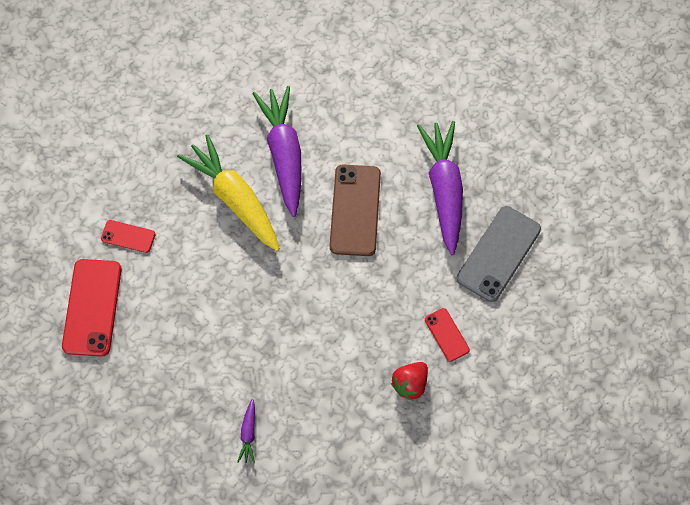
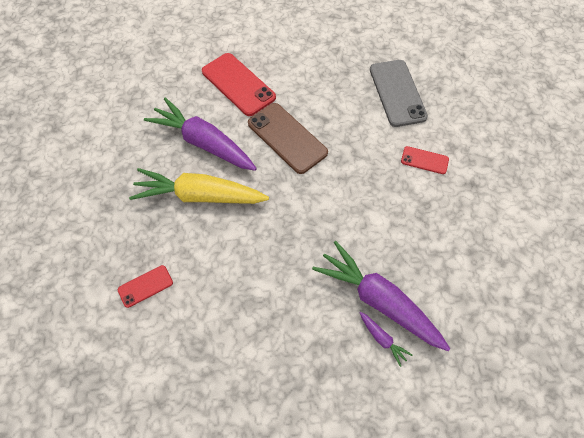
camera: 45 degrees left, 5 degrees down
(92, 307) = (169, 362): red phone -> red phone (238, 84)
(410, 384) = (440, 207): red strawberry -> none
(444, 189) = (326, 85): purple carrot -> purple carrot (378, 300)

